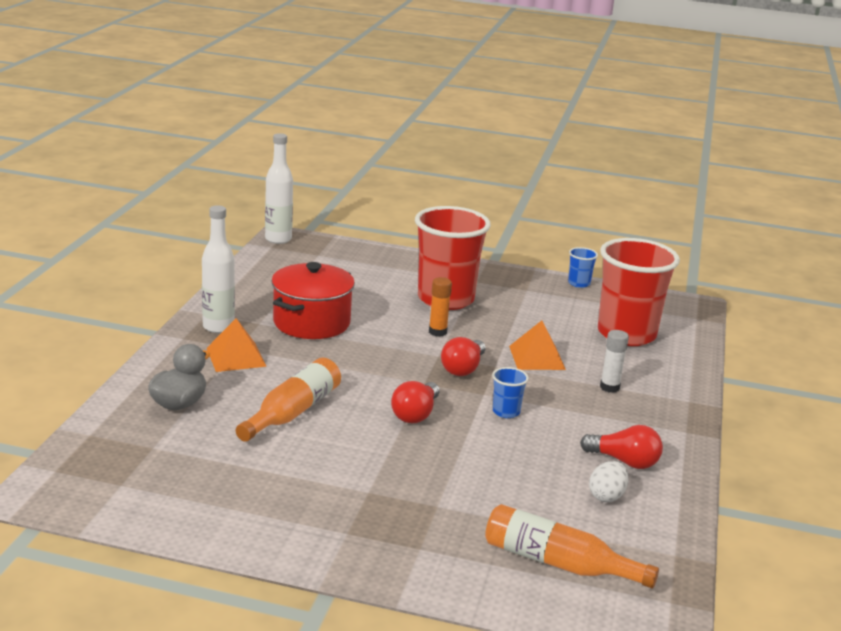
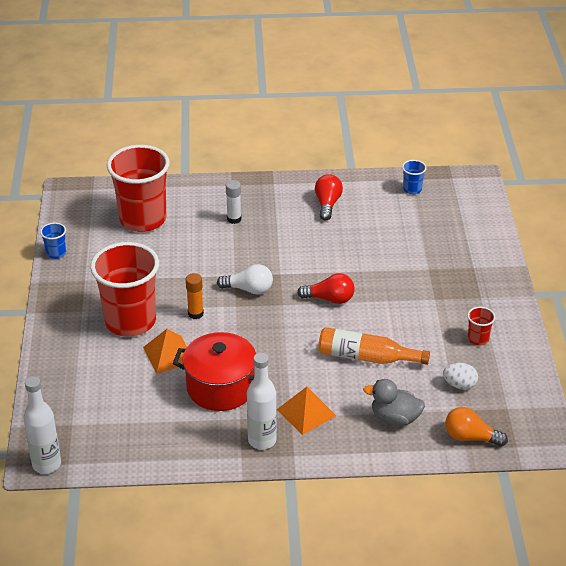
camera: 105 degrees left, 15 degrees up
(102, 443) = (470, 437): none -> orange light bulb
(263, 502) = (478, 339): none -> red cup
(463, 368) = (249, 289): red light bulb -> white light bulb
(506, 412) = (299, 259): blue cup -> blue cup (412, 189)
(536, 357) = (208, 257): orange pyramid -> orange pyramid (169, 354)
(558, 563) = (448, 217): orange bottle -> none
(606, 496) = (371, 207): white egg -> white egg (459, 385)

